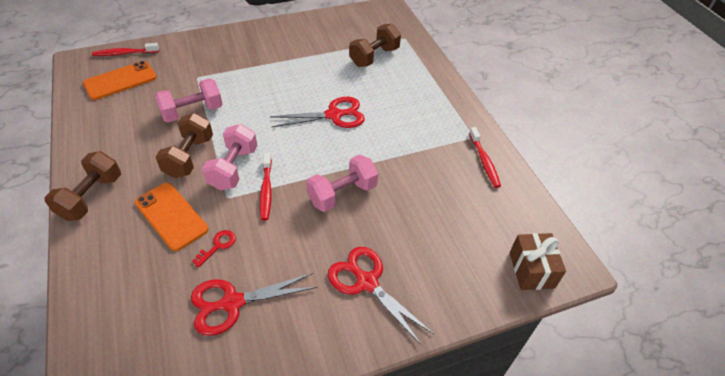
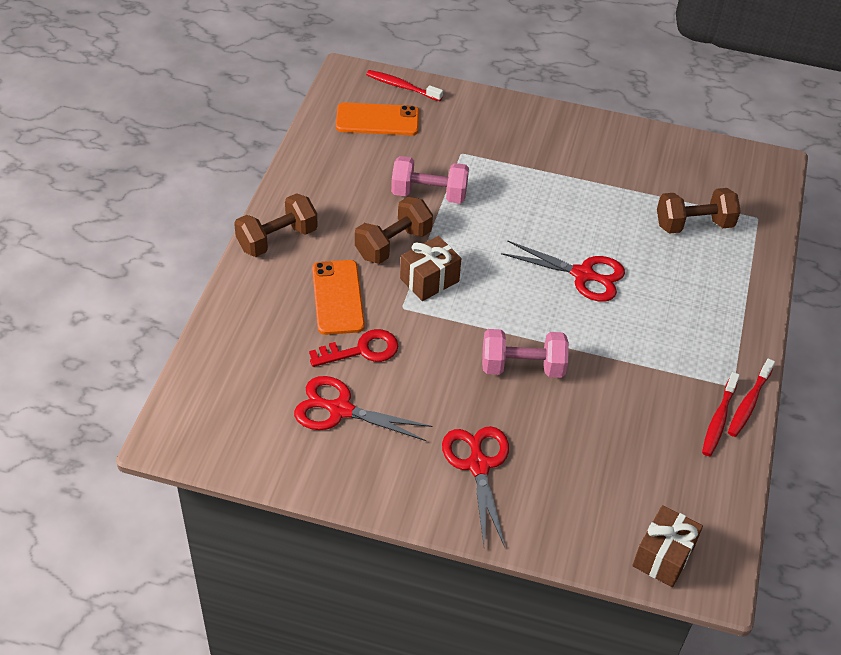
camera: 35 degrees right, 0 degrees up
(217, 246) = (361, 350): red key -> red key, size x1.61
(233, 168) = (429, 280): pink dumbbell -> brown gift
(266, 190) = (446, 321): red toothbrush -> red toothbrush (749, 403)

